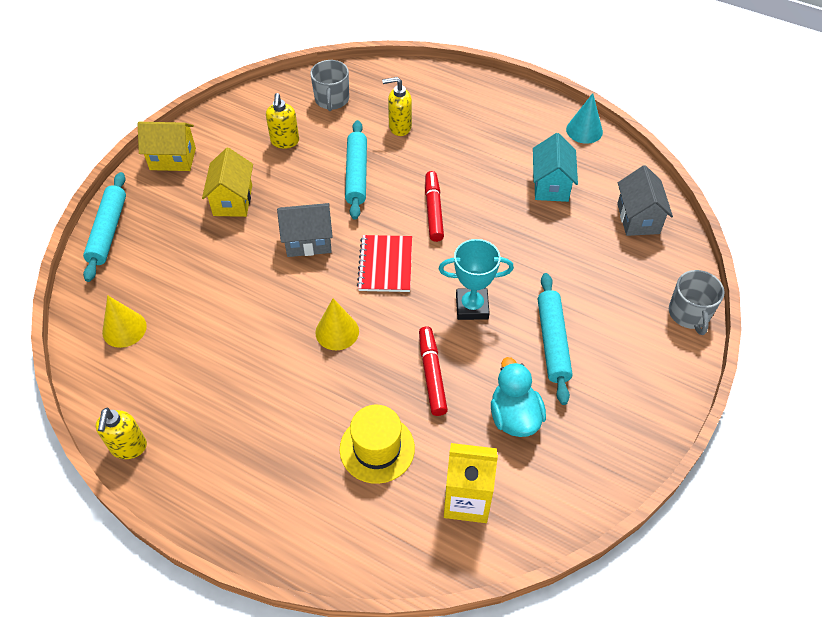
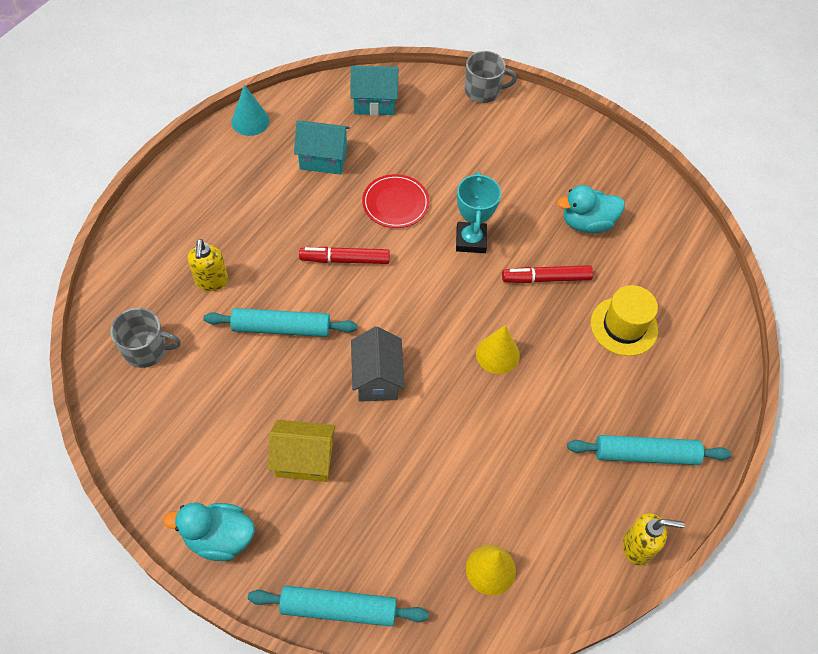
camera: 90 degrees left, 5 degrees up
(173, 159) = (219, 538): yellow house -> turquoise duck
(285, 142) = (212, 403): yellow soap dispenser -> none
(385, 265) = (415, 307): red notebook -> none
(467, 500) = (666, 265): yellow carton -> none
(508, 243) = (395, 203): none -> red plate
(553, 342) = (511, 186): turquoise rolling pin -> turquoise rolling pin (645, 454)
(638, 218) = (374, 103): grey house -> turquoise house

